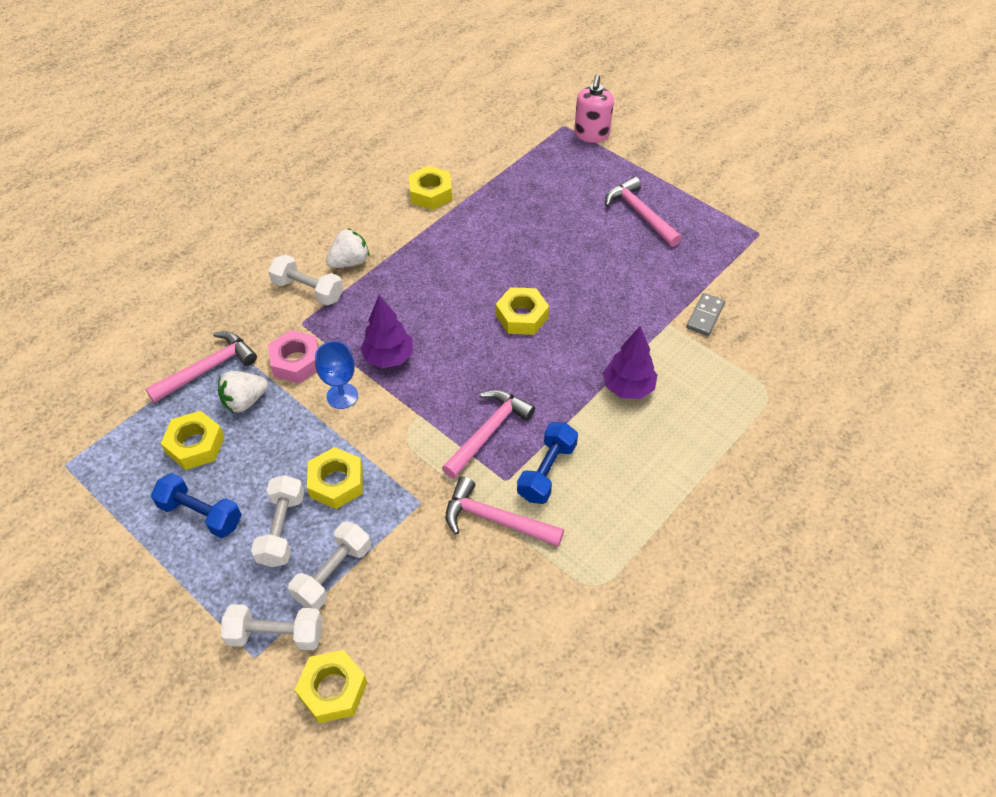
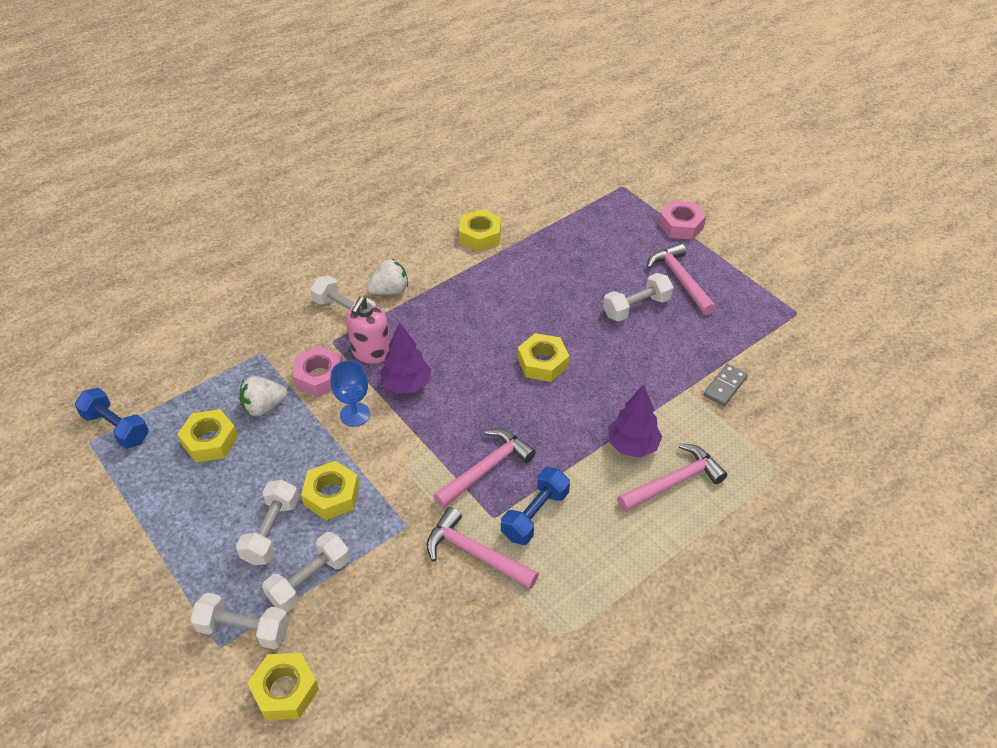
camera: 10 degrees right, 5 degrees down
(201, 514) = (200, 505): blue dumbbell -> blue dumbbell (116, 428)
(208, 368) = (237, 372): pink hammer -> pink hammer (674, 481)
(591, 134) = (648, 198): pink soap dispenser -> pink soap dispenser (371, 352)
(603, 247) = (636, 307): none -> white dumbbell
(629, 159) = (680, 225): none -> pink nut

